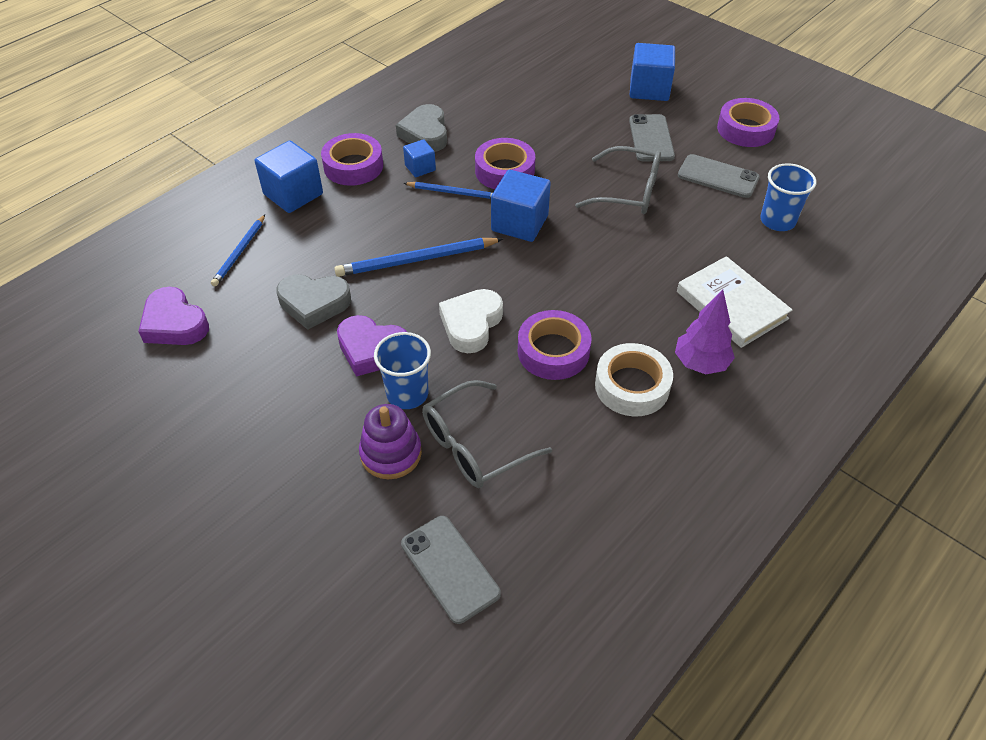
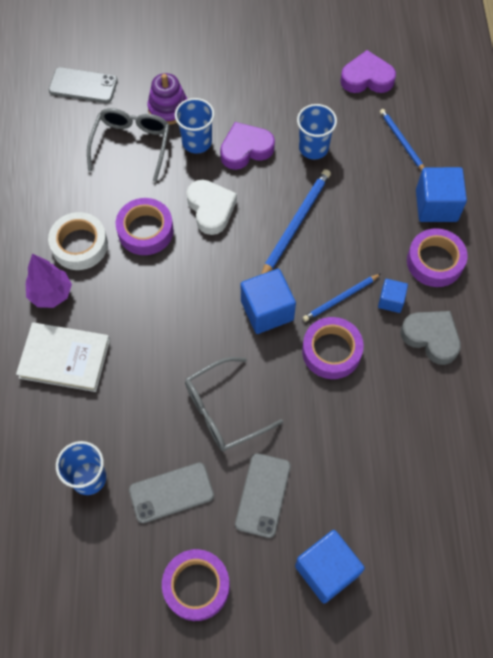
camera: 135 degrees right, 15 degrees up
(314, 303) = (313, 148): grey heart -> blue cup
(651, 138) = (263, 495): grey phone -> grey phone turned 60 degrees clockwise

